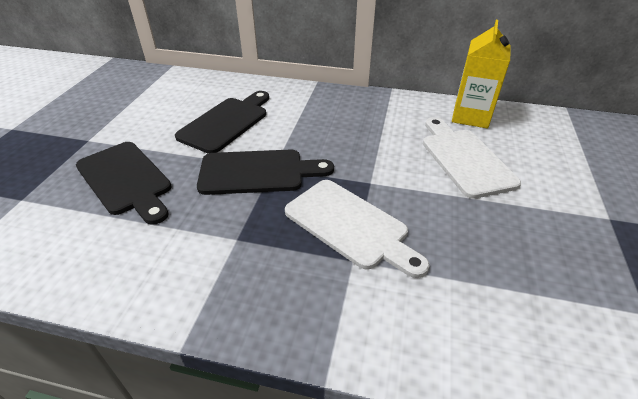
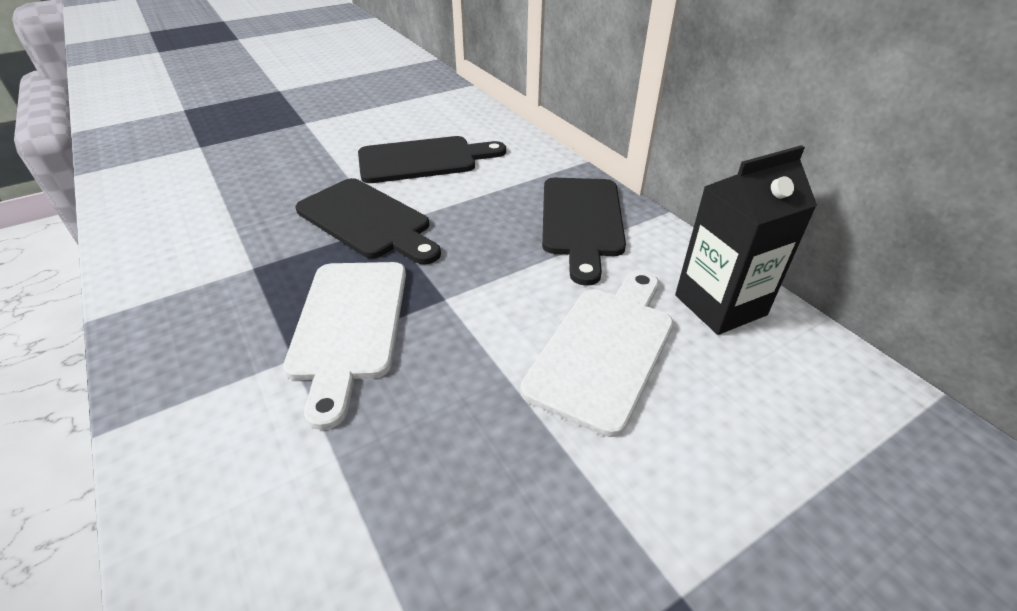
camera: 45 degrees right, 0 degrees up
(126, 180) = (273, 168): black cutting board -> black cutting board (582, 221)
(470, 116) = (720, 305): yellow carton -> black carton

